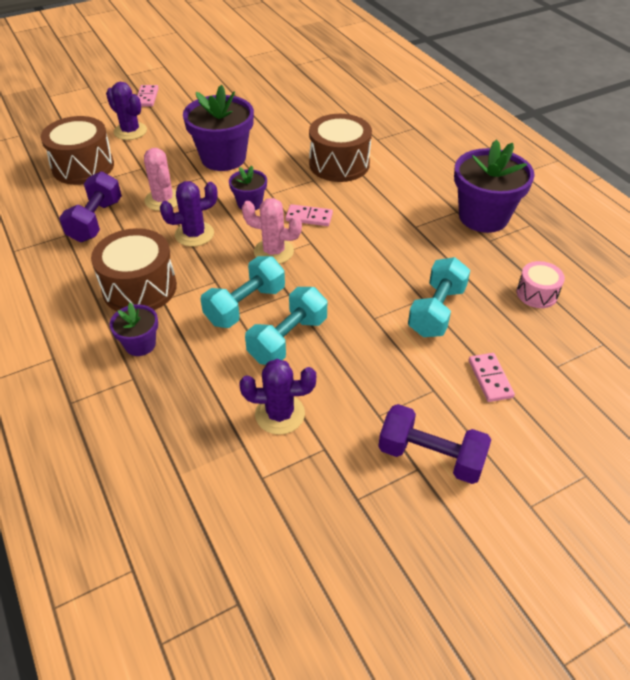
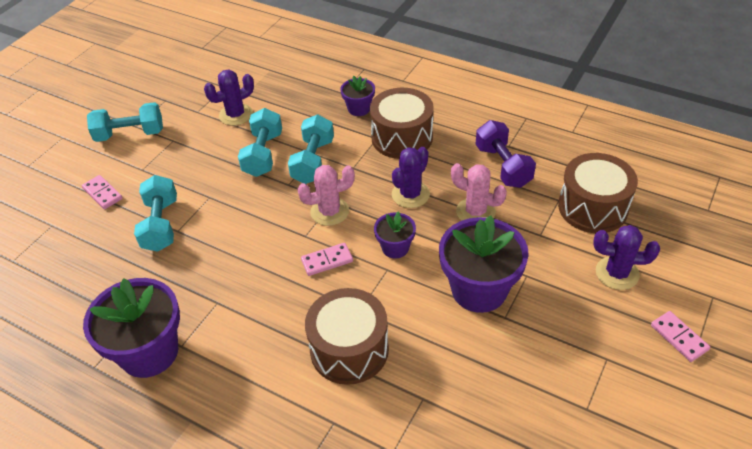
camera: 150 degrees right, 0 degrees up
(430, 456) = (130, 134): purple dumbbell -> turquoise dumbbell
(536, 293) = (75, 282): pink drum -> none

